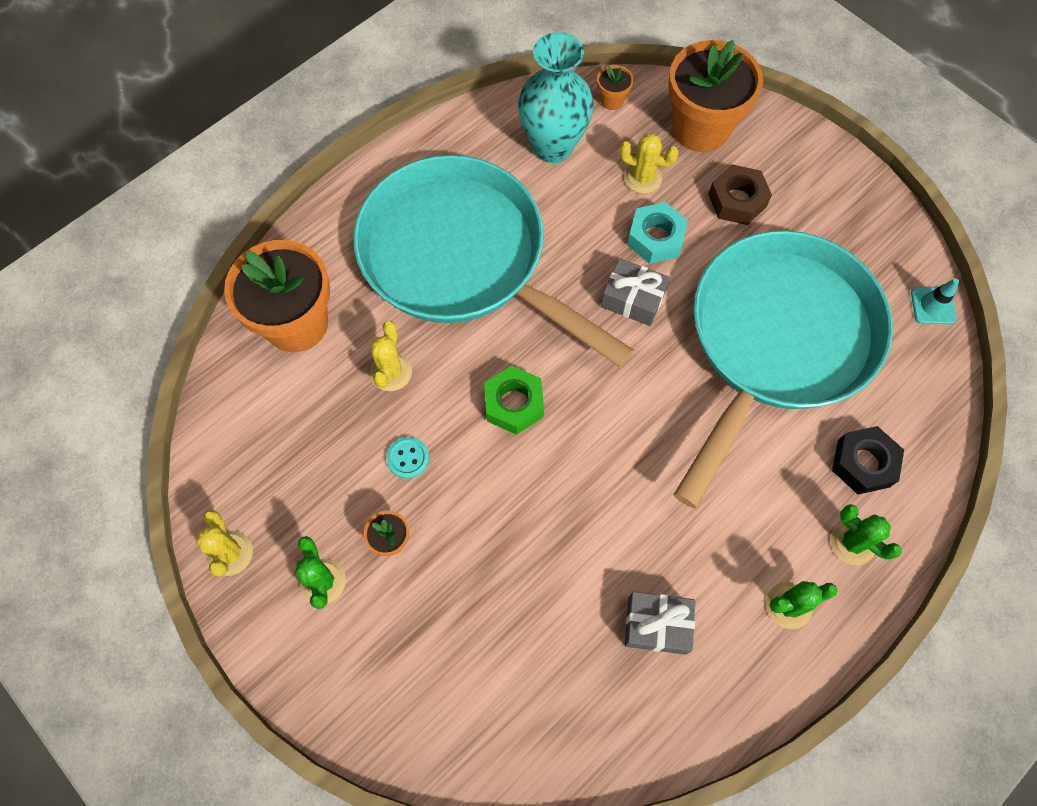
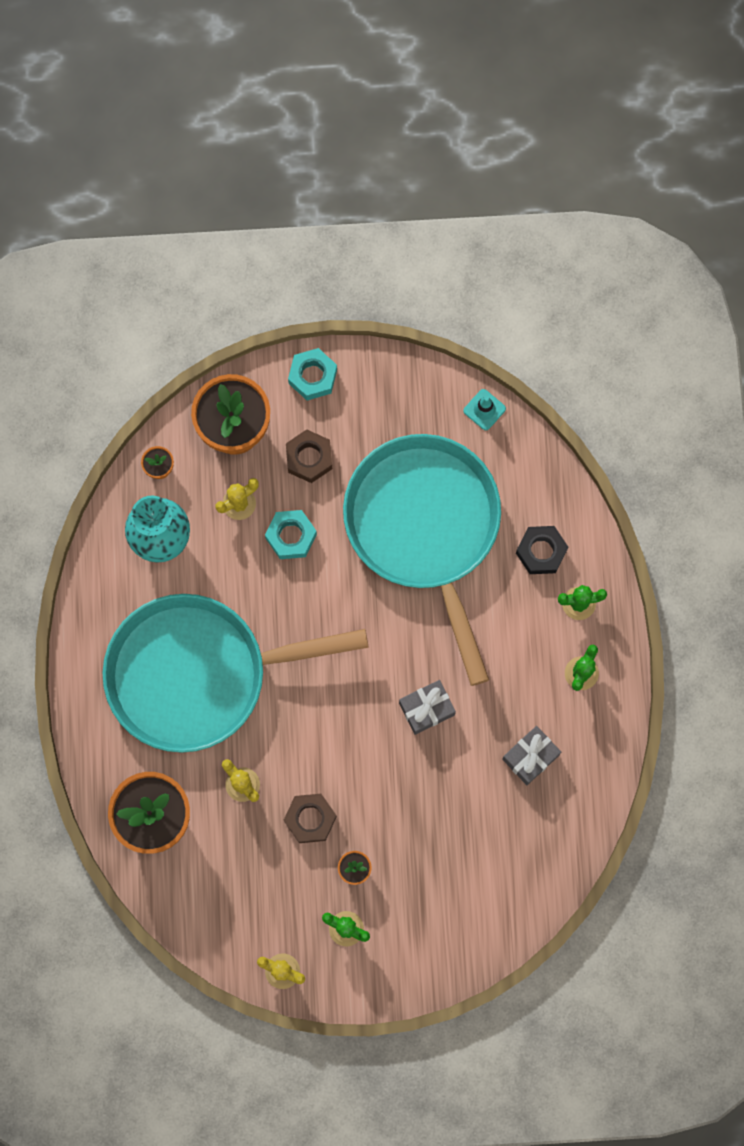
camera: 50 degrees left, 10 degrees up
(408, 458) = (310, 819): turquoise button -> brown nut
(514, 404) = (329, 725): green nut -> none
(633, 299) = (321, 590): grey gift -> grey gift (426, 709)
(807, 150) = (312, 376): none -> turquoise nut

